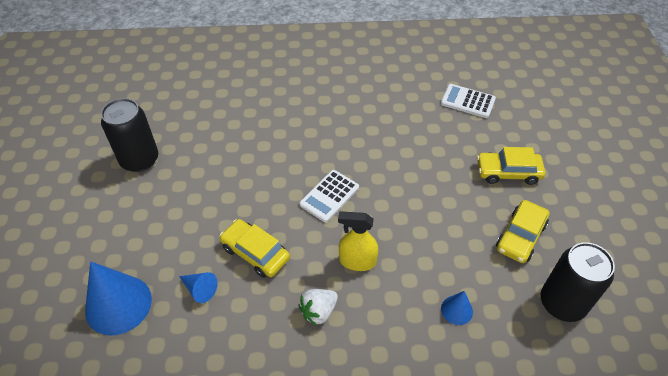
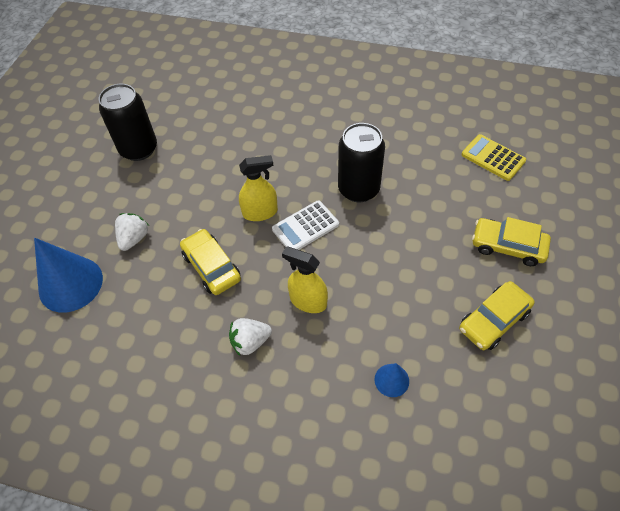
camera: 20 degrees right, 5 degrees up
(168, 245) = (134, 238): none -> white strawberry
(200, 289) = (147, 289): blue cone -> none
(282, 192) = (260, 212): none -> yellow spray bottle
(467, 101) = (493, 158): white calculator -> yellow calculator
(562, 303) = (512, 406): black can -> black can (358, 189)

